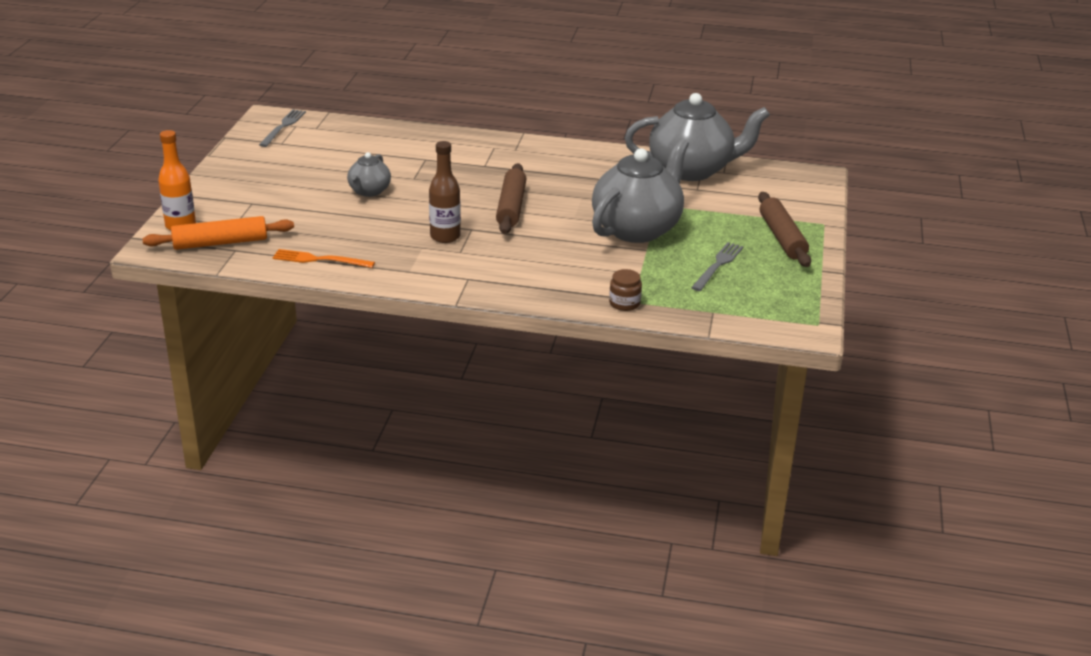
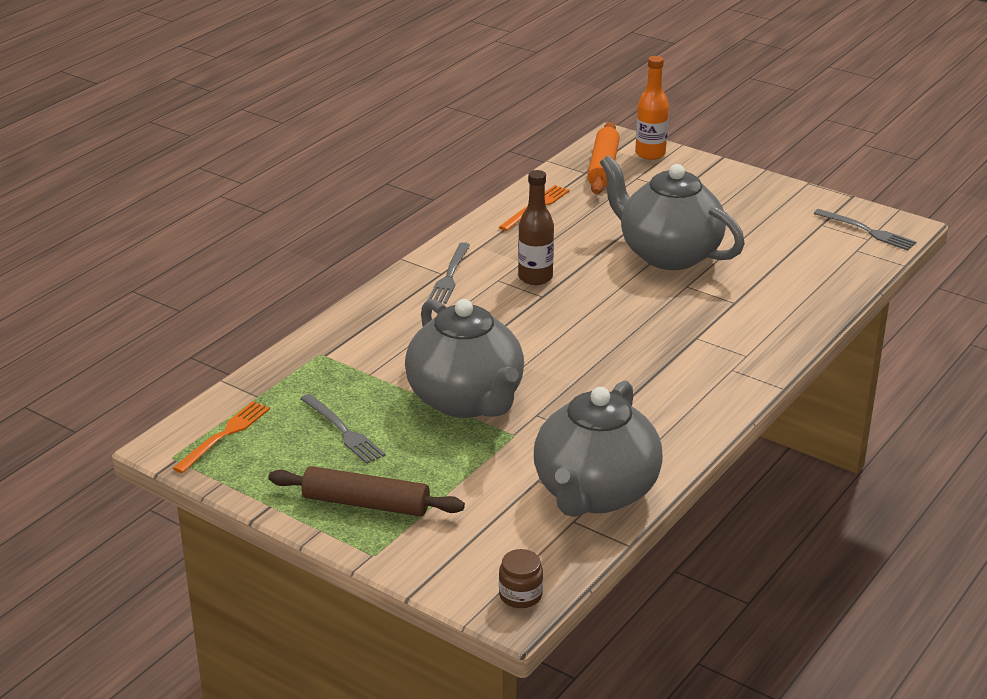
camera: 115 degrees right, 0 degrees up
(369, 191) = (668, 254): grey teapot -> grey teapot, size x2.03
(469, 273) = (450, 275): none -> grey fork
(511, 207) = (577, 330): brown rolling pin -> none
(624, 303) = (320, 347): brown jar -> brown jar (520, 595)
(772, 310) = (224, 435): none -> orange fork

